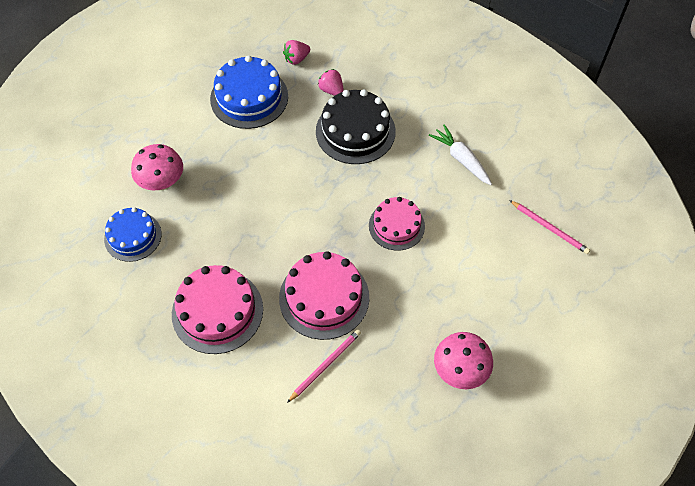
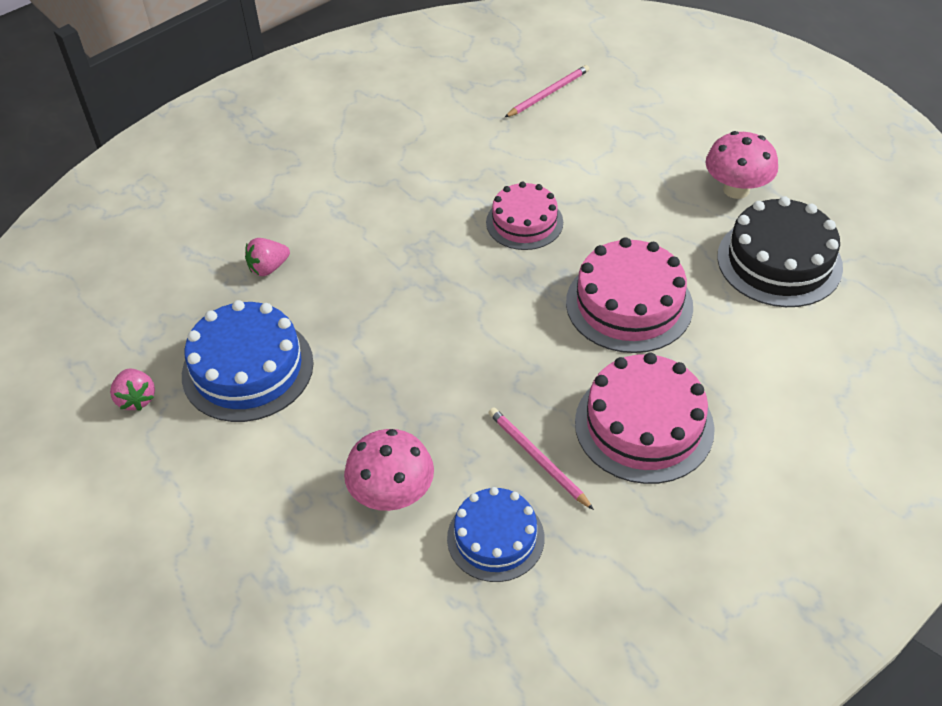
camera: 80 degrees left, 10 degrees down
(296, 59) = (188, 304): pink strawberry -> pink strawberry (136, 399)
(325, 365) = (730, 310): pink pencil -> pink pencil (537, 458)
(355, 131) = (354, 248): black cake -> black cake (779, 261)
(461, 159) = (430, 151): white carrot -> none

